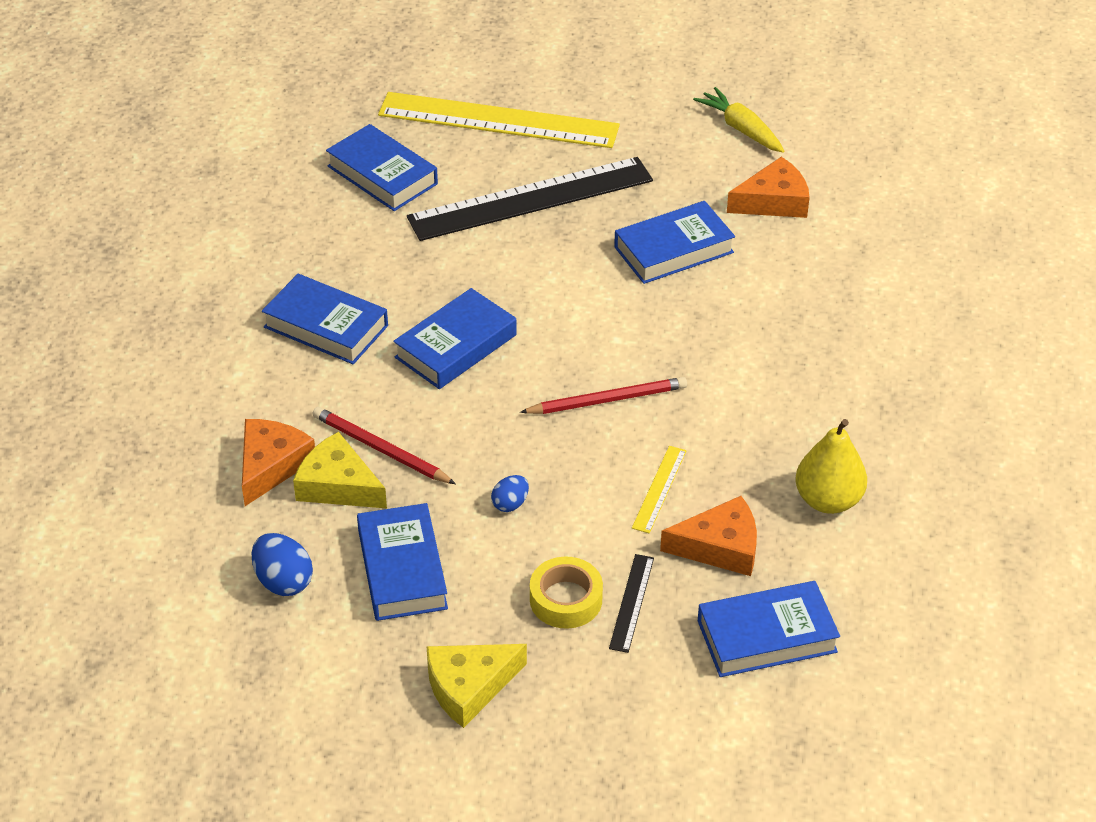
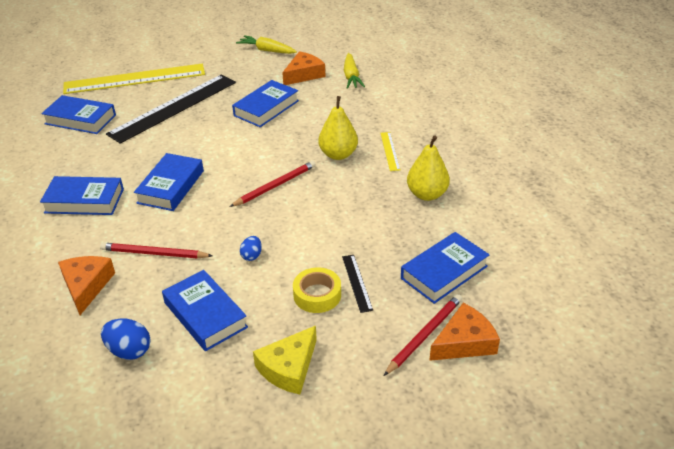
camera: 25 degrees left, 5 degrees down
(338, 485) = (137, 282): yellow cheese -> none
(659, 489) = (333, 219): yellow ruler -> yellow ruler (390, 151)
(676, 716) = (424, 335): none -> red pencil
(720, 547) = (386, 236): orange cheese -> orange cheese (464, 342)
(735, 378) = (338, 154): none -> yellow pear
(851, 232) = (351, 77): none -> yellow carrot

